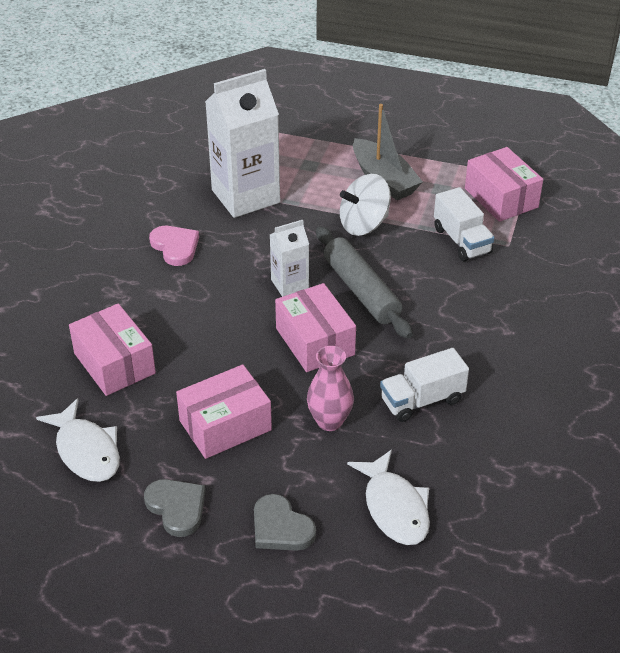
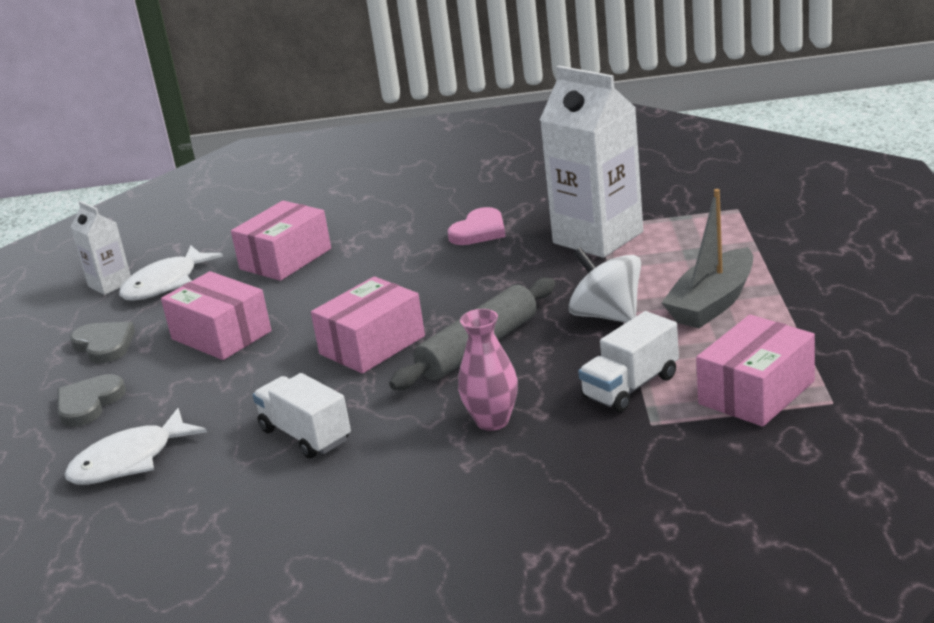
camera: 75 degrees right, 15 degrees down
(177, 508) = (104, 345): grey heart -> grey heart turned 75 degrees counterclockwise
(290, 284) = (460, 305): white carton -> white carton (110, 284)
(329, 421) = (248, 388): pink vase -> pink vase (492, 421)

